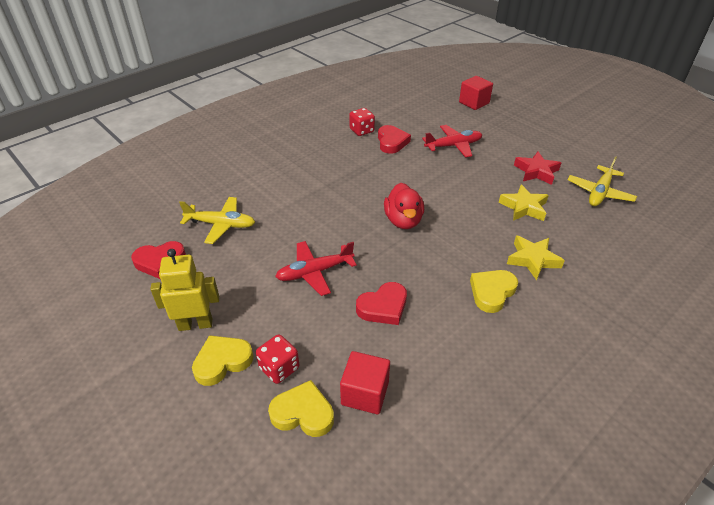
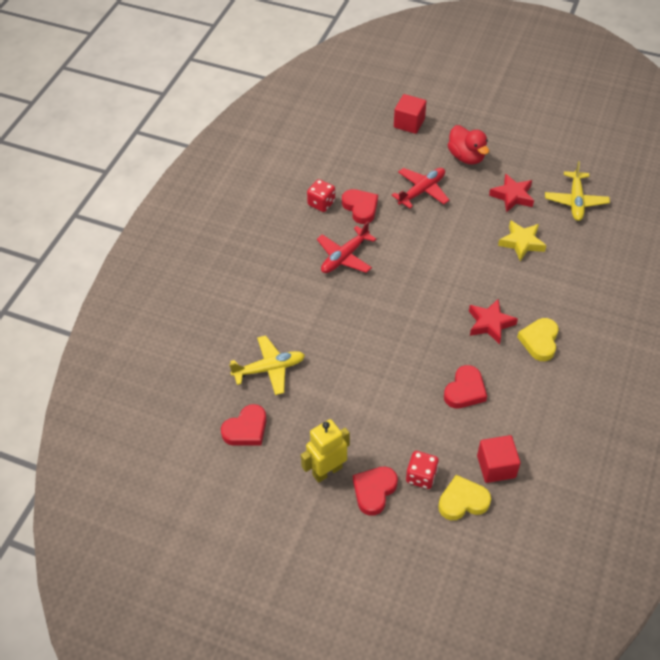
camera: 25 degrees left, 10 degrees up
(222, 362) = (374, 491): yellow heart -> red heart
(314, 272) = (388, 382): red plane -> red plane (344, 257)
(403, 221) = (429, 298): red duck -> red duck (466, 157)
(449, 260) = (490, 324): none -> red star
(532, 260) = (555, 296): yellow star -> none

